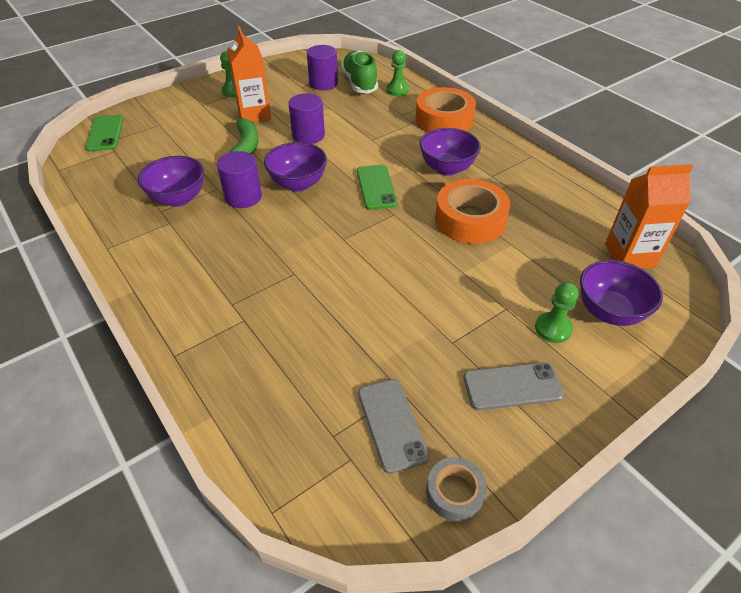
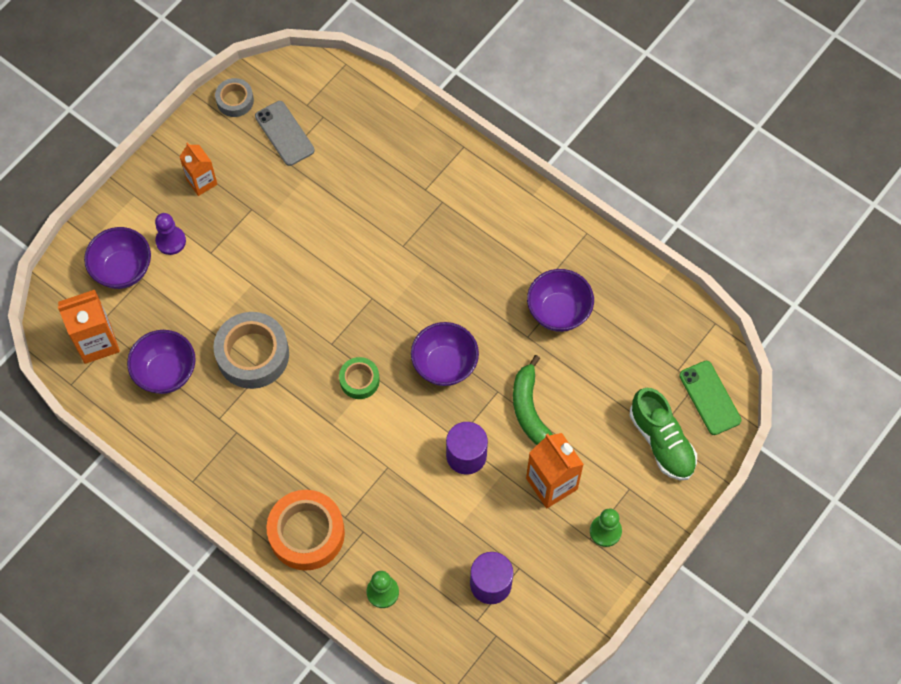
camera: 165 degrees right, 20 degrees up
(243, 197) = (493, 331): purple cylinder -> none
(359, 83) = (440, 598): green shoe -> green shoe (662, 441)
(376, 187) = (359, 380): green phone -> green tape
(447, 168) = (288, 432): purple bowl -> purple bowl (166, 372)
(470, 219) = (252, 354): orange tape -> grey tape
(512, 386) = (202, 182): grey phone -> orange carton
(553, 328) = (171, 241): green pawn -> purple pawn

